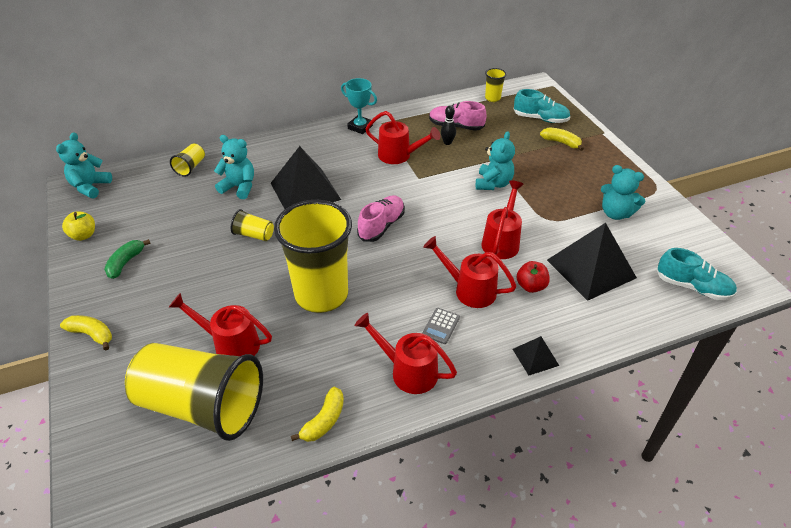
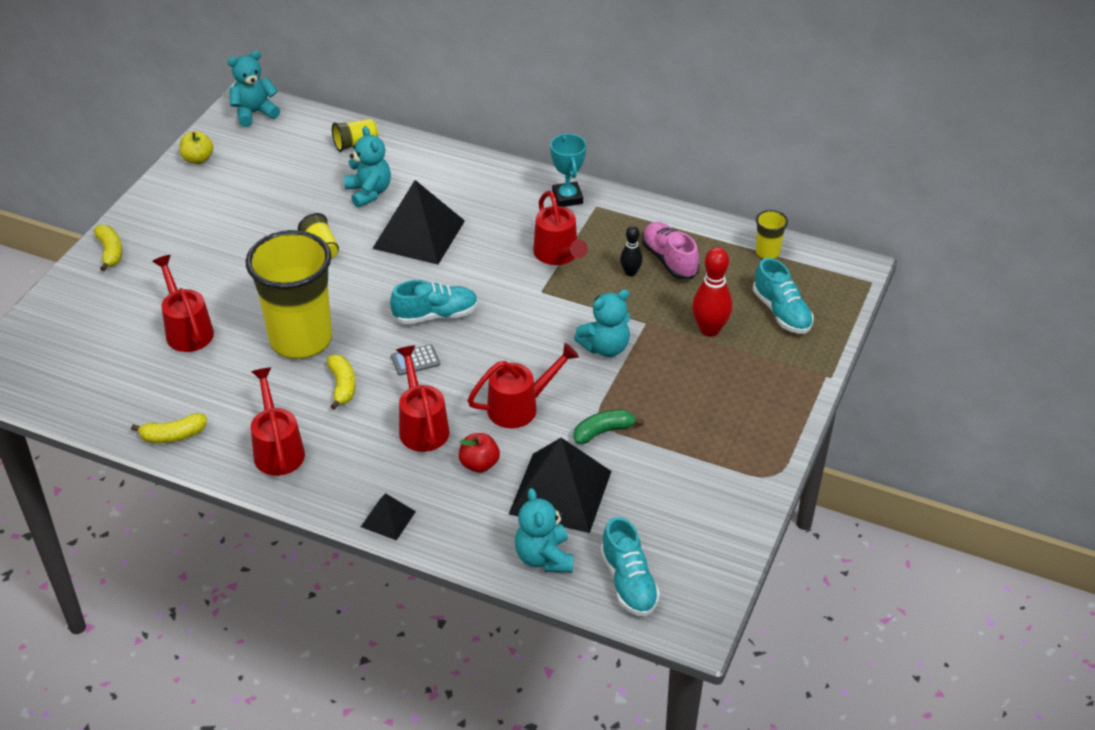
camera: 45 degrees right, 0 degrees up
(125, 263) = (198, 206): green banana -> green banana (603, 432)
(202, 406) = (114, 361): yellow cup -> none
(381, 226) = (436, 315): pink shoe -> turquoise shoe
(441, 326) = (353, 436): grey calculator -> grey calculator (415, 360)
(524, 145) = (709, 330): none -> red bowling pin
(561, 142) = (756, 354): yellow banana -> yellow banana (342, 386)
(615, 213) = (680, 464): turquoise teddy bear -> turquoise teddy bear (544, 557)

